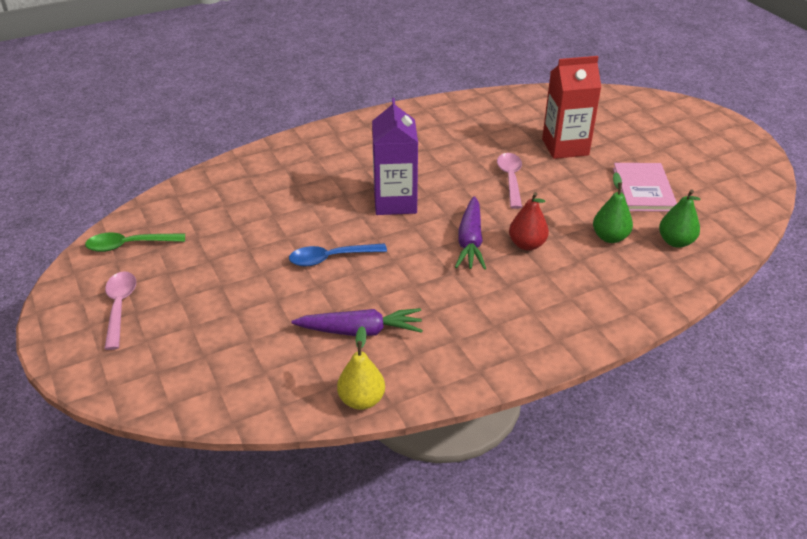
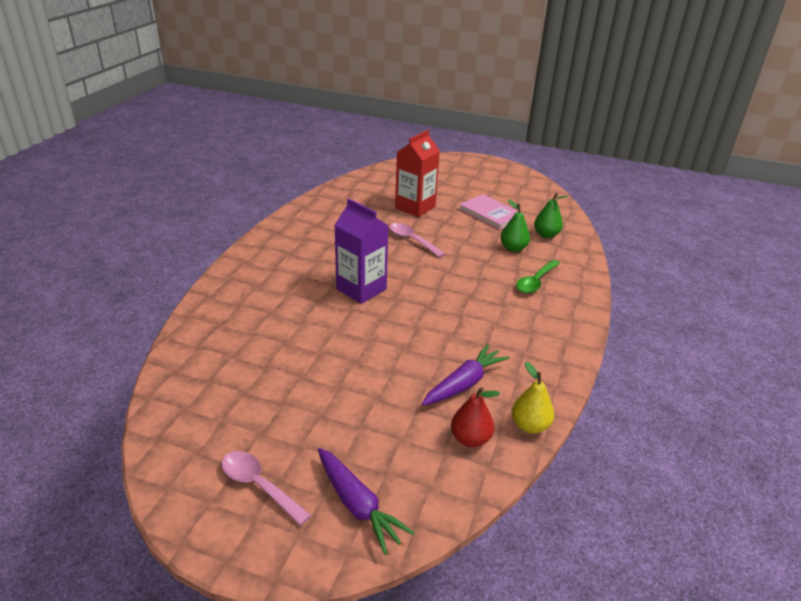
camera: 45 degrees left, 5 degrees down
(129, 245) = (191, 433): green spoon -> green spoon (535, 282)
(331, 258) = (373, 349): blue spoon -> none
(470, 241) = (444, 289): purple carrot -> purple carrot (357, 504)
(527, 244) = (478, 274): red pear -> red pear (470, 439)

